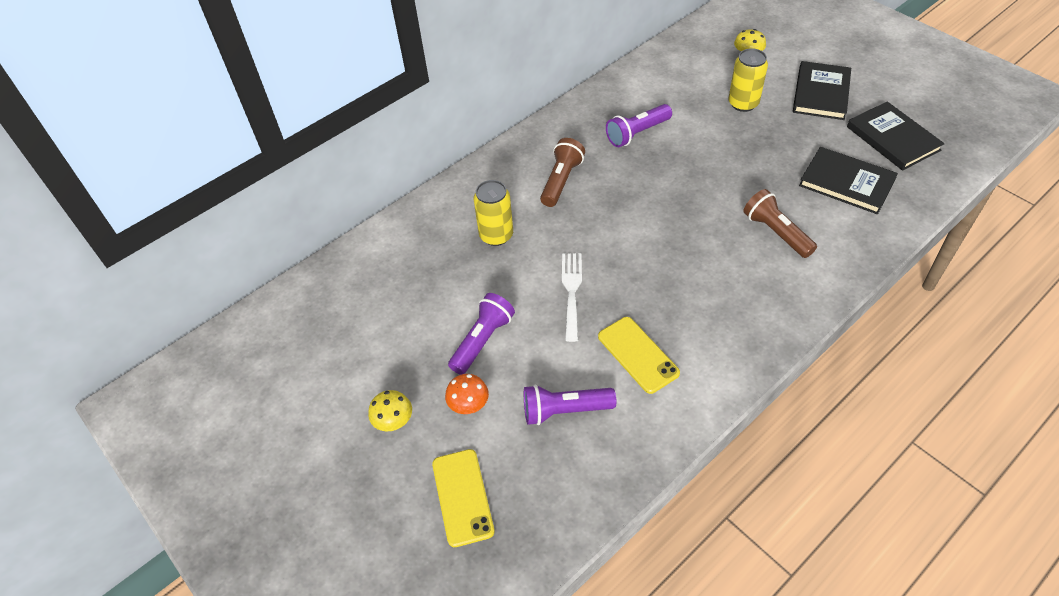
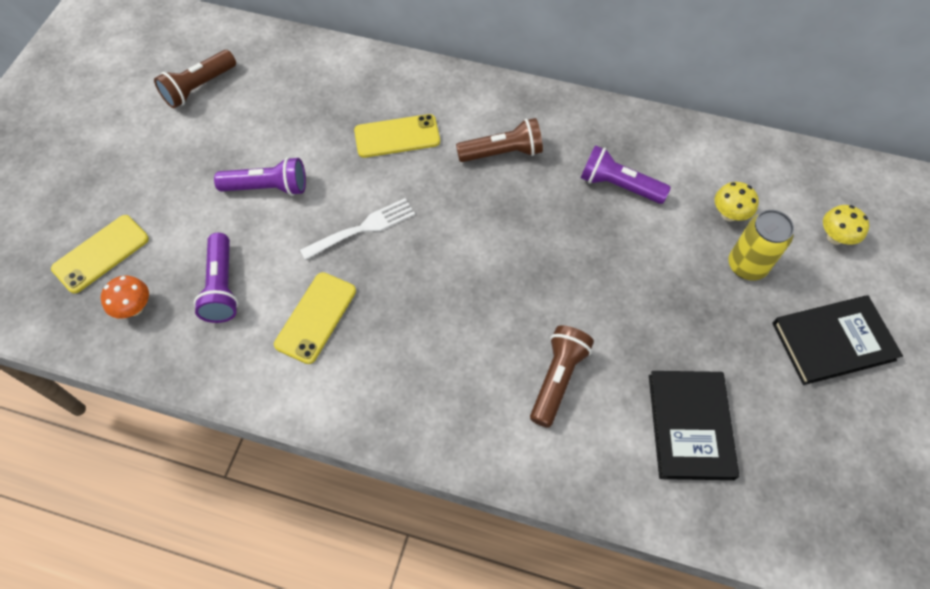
camera: 55 degrees right, 10 degrees up
(325, 352) = (199, 87): none -> brown flashlight
(394, 422) = (152, 170): yellow mushroom -> yellow mushroom (729, 214)
(469, 406) = (193, 213): orange mushroom -> orange mushroom (134, 308)
(496, 235) = (397, 136): yellow can -> yellow phone
(565, 410) = (222, 287): purple flashlight -> purple flashlight turned 150 degrees counterclockwise
(892, 138) = (811, 453): black book -> none

